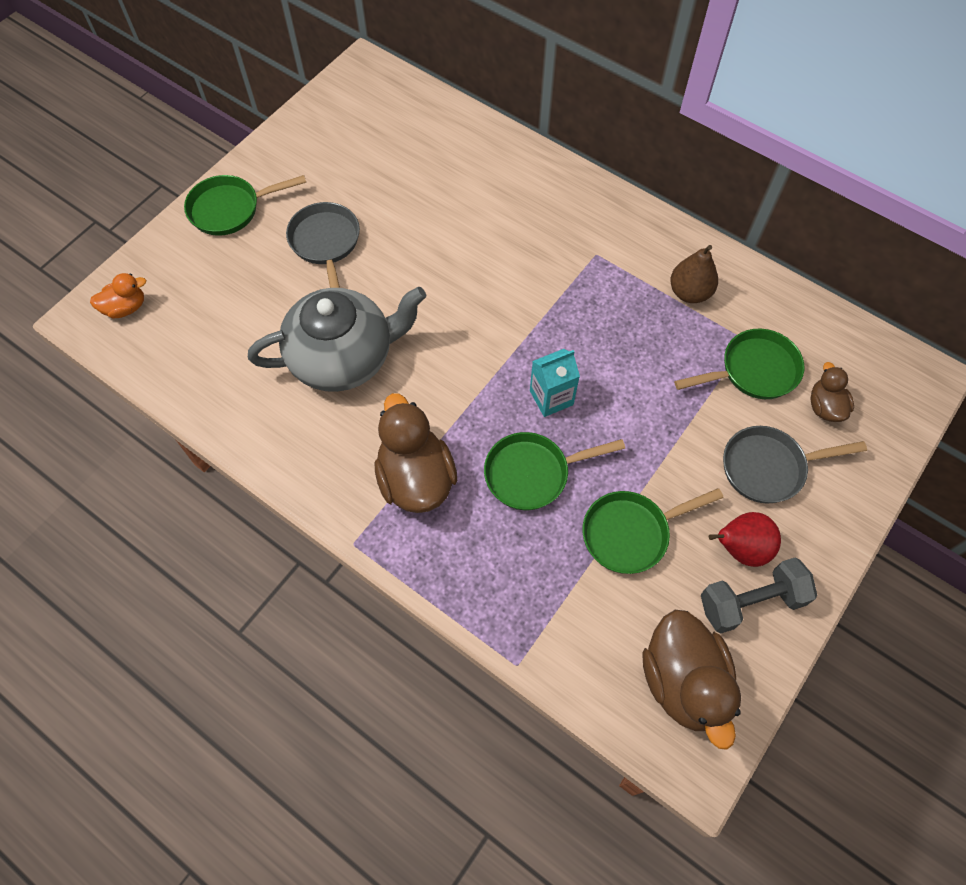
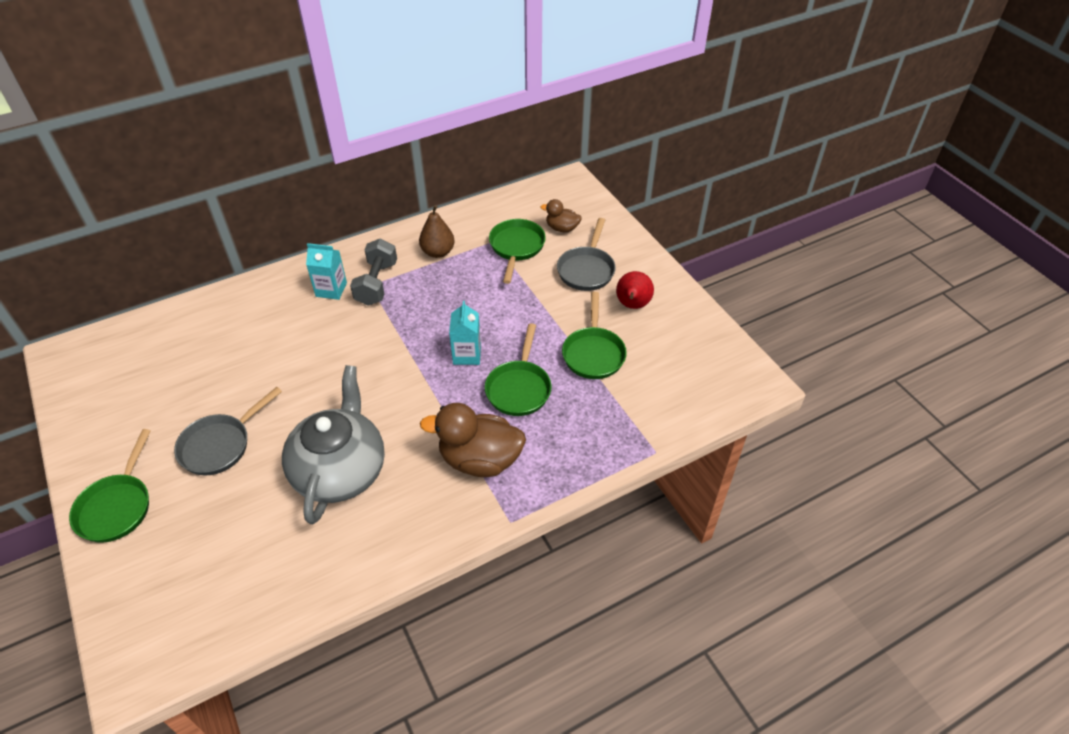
camera: 65 degrees left, 15 degrees down
(126, 308) = (152, 634): orange duck -> none
(326, 244) = (220, 445): grey pan -> grey pan turned 60 degrees counterclockwise
(567, 223) = (331, 289): none -> turquoise carton
(683, 681) = (705, 368): brown duck -> none
(750, 601) = (669, 315): grey dumbbell -> grey dumbbell (376, 283)

